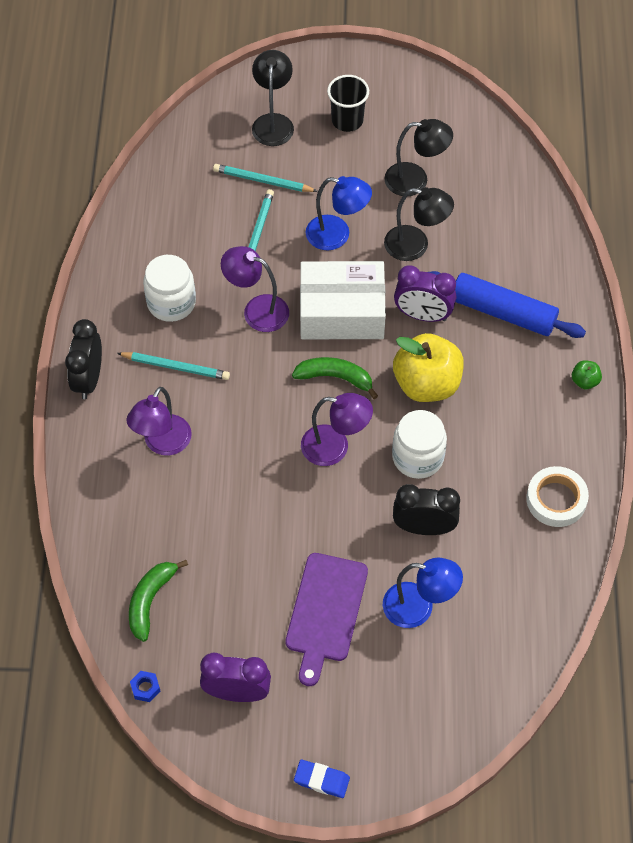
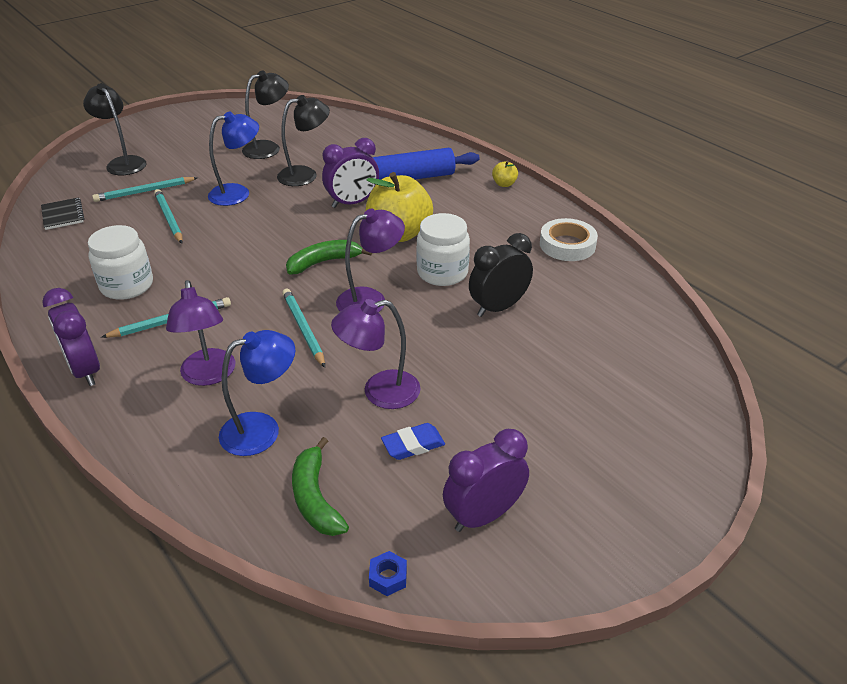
camera: 40 degrees left, 20 degrees down
(89, 379) = (85, 370): black clock -> purple clock
(179, 173) = (63, 215): none -> black notebook
(257, 310) = (213, 256): purple lamp -> purple lamp (379, 392)
(260, 443) = (303, 329): none -> turquoise pencil
(321, 780) = (642, 530): blue eraser -> blue eraser (413, 445)
(325, 612) = (489, 404): purple cutting board -> none
(342, 312) = (287, 227): white box -> none
(347, 120) = (184, 142): black cup -> none
(418, 607) = (557, 355): blue lamp -> blue lamp (262, 429)
(584, 381) = (504, 184): green apple -> yellow apple

